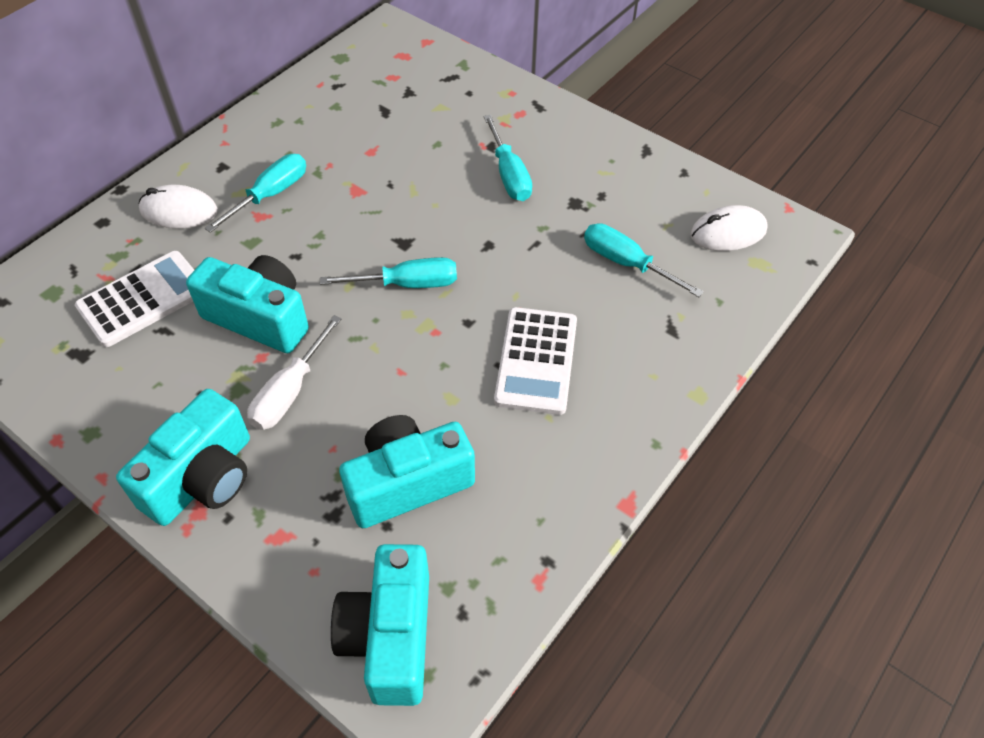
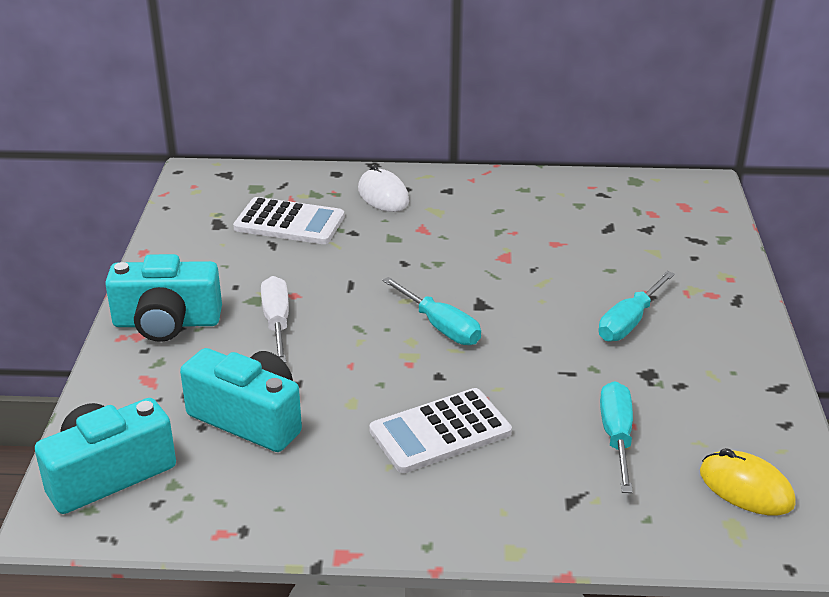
camera: 55 degrees right, 20 degrees down
(259, 318) = (328, 276): turquoise camera -> none
(270, 195) = (447, 223): turquoise screwdriver -> none
(290, 391) = (277, 323): white screwdriver -> white screwdriver turned 90 degrees clockwise
(728, 232) = (746, 488): white mouse -> yellow mouse

